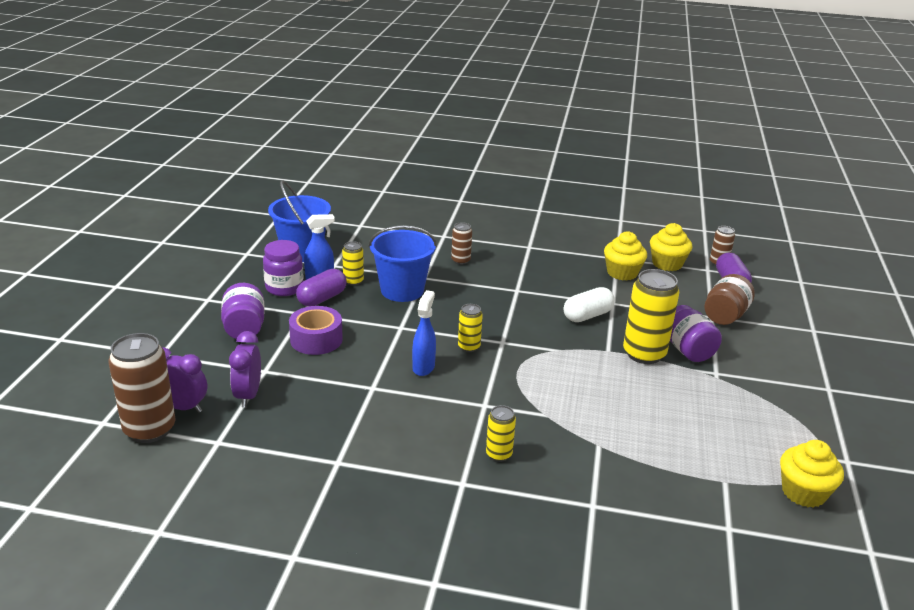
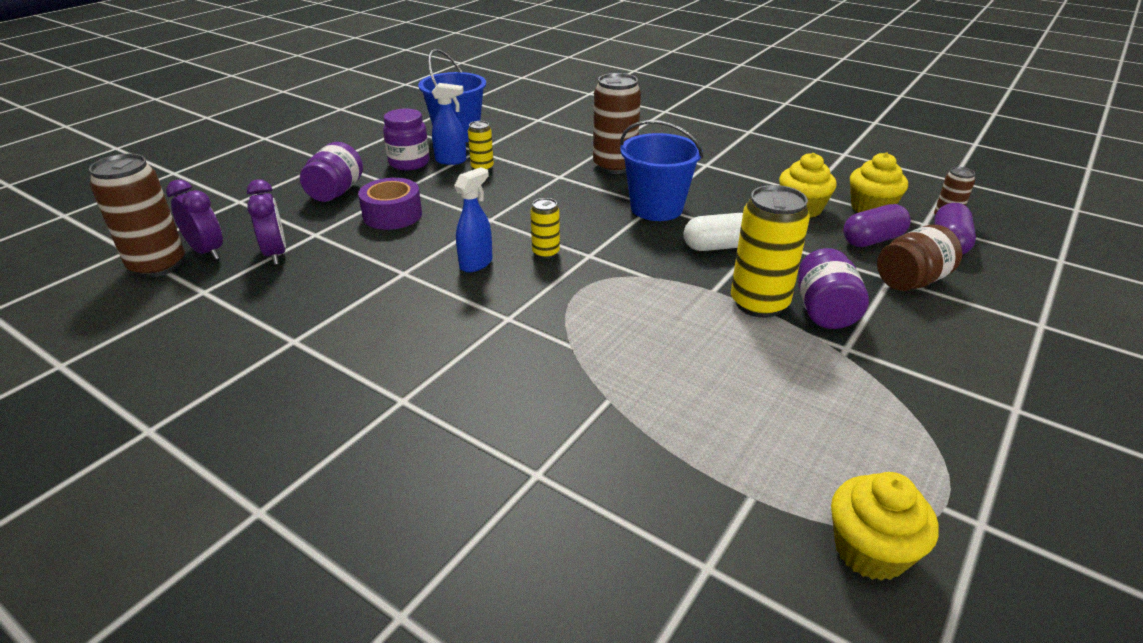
camera: 25 degrees right, 5 degrees up
(248, 395) = (276, 254): purple clock -> purple clock turned 135 degrees clockwise
(322, 298) = (435, 178): purple capsule -> purple capsule (872, 240)
(402, 290) = (524, 184): blue bucket -> blue bucket (656, 208)
(460, 260) = (614, 166): brown can -> brown can, size x1.93
(499, 454) = (474, 378): yellow can -> none

